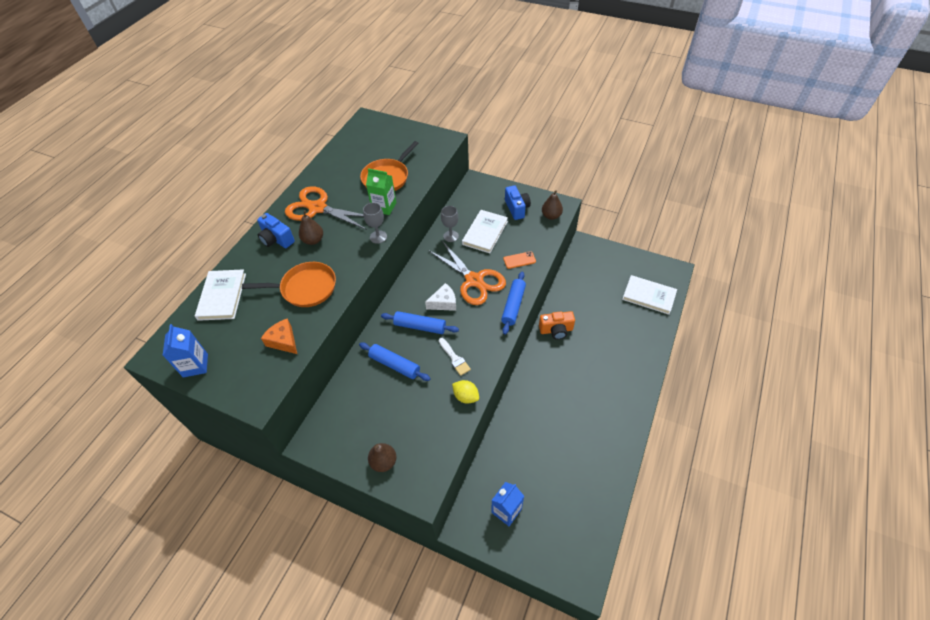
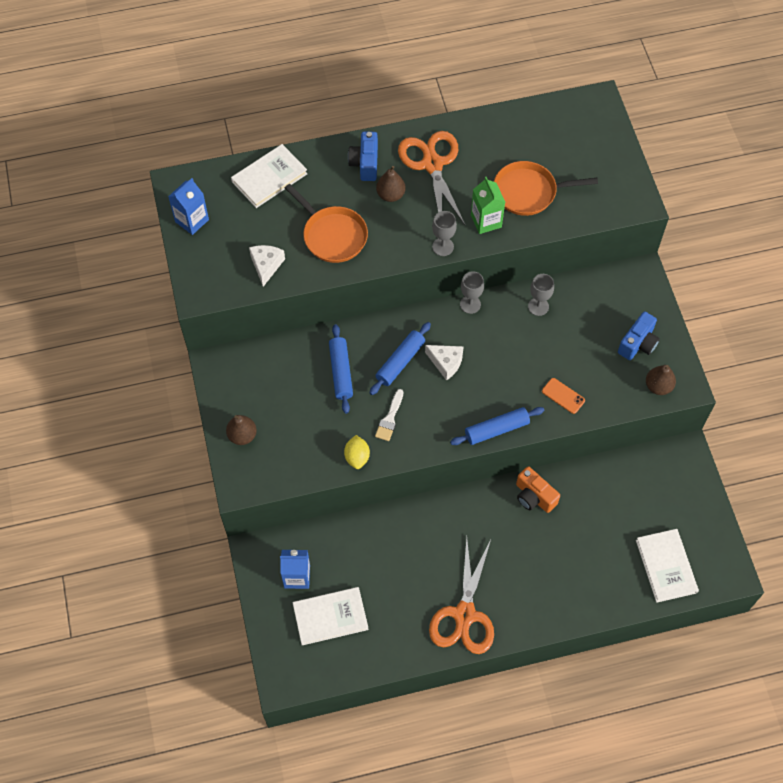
camera: 50 degrees right, 10 degrees up
(283, 341) = (266, 265): orange cheese -> white cheese
(417, 266) = (470, 304): none -> grey goblet
(420, 326) = (400, 362): blue rolling pin -> blue rolling pin turned 60 degrees clockwise
(474, 280) = (498, 371): orange scissors -> orange scissors (464, 615)
(485, 233) = (572, 336): white book -> white book (330, 617)

